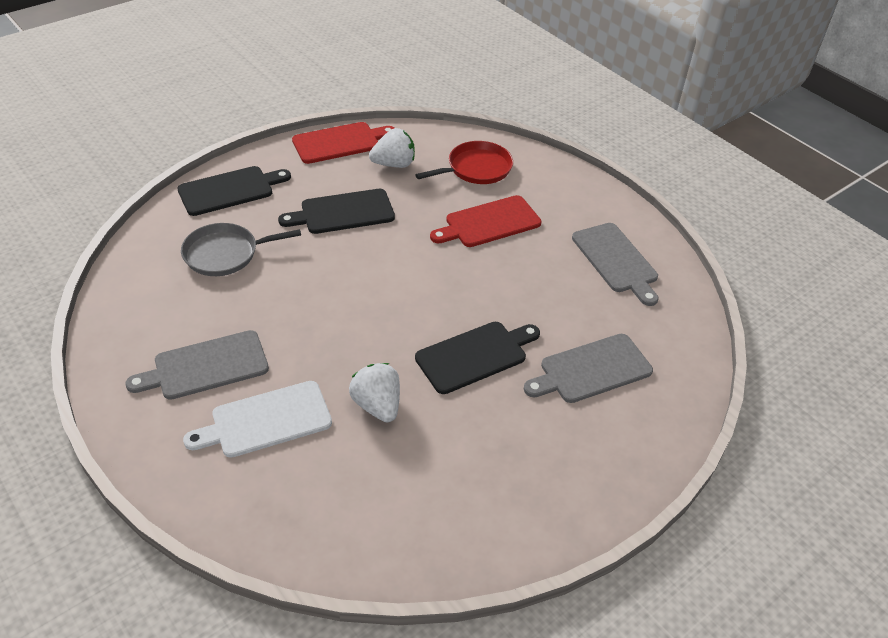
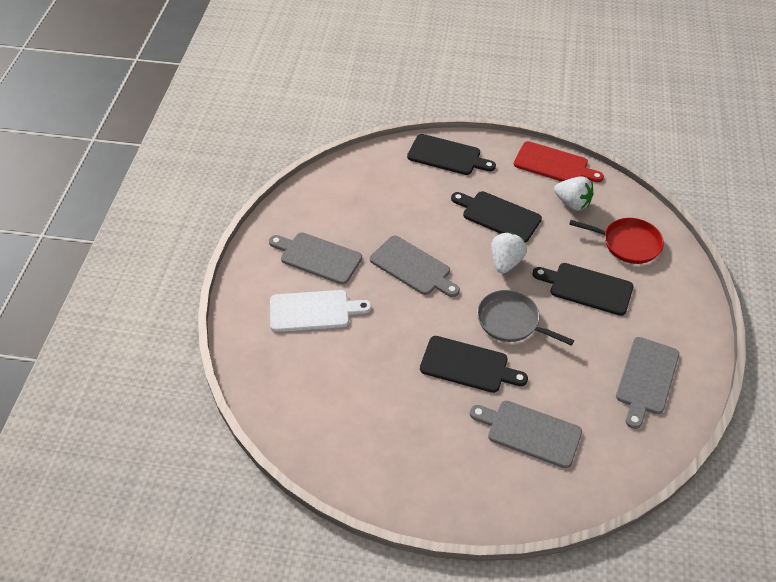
camera: 50 degrees right, 5 degrees up
(225, 254) = (399, 196): grey pan -> grey pan (511, 321)
(266, 420) = (313, 311): white cutting board -> white cutting board turned 150 degrees clockwise
(318, 308) = (413, 267): none -> grey cutting board
(377, 405) = (378, 349): white strawberry -> white strawberry (505, 262)
(489, 223) = (587, 288): red cutting board -> black cutting board

